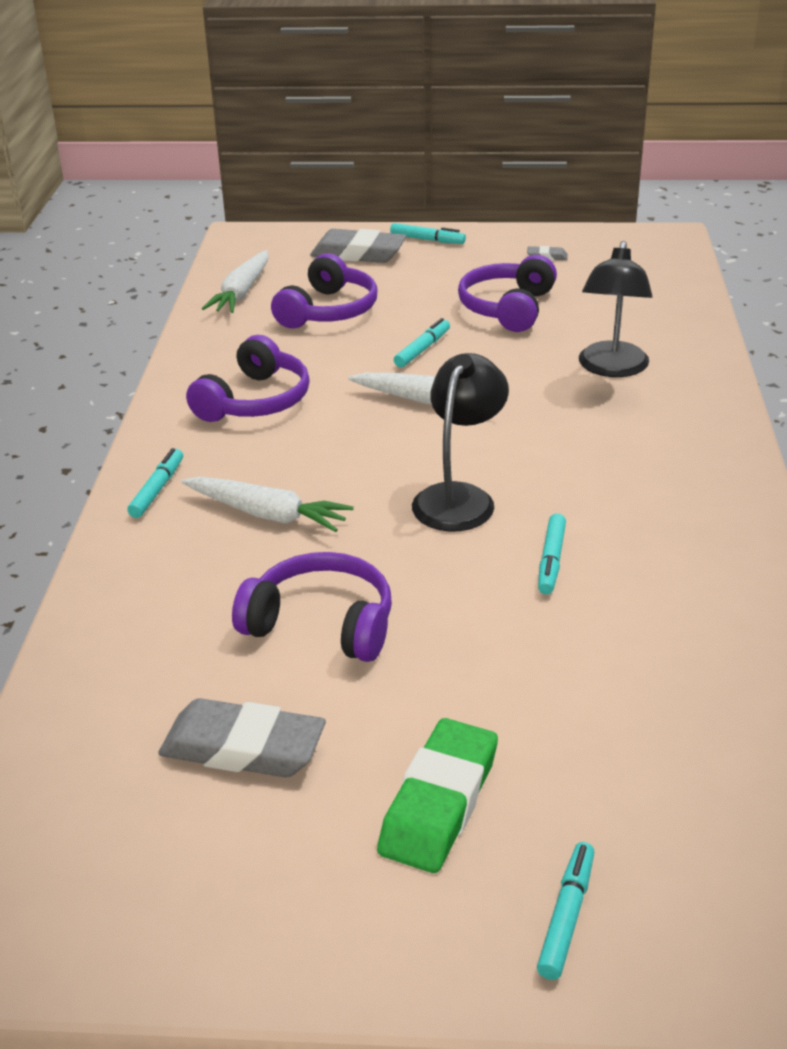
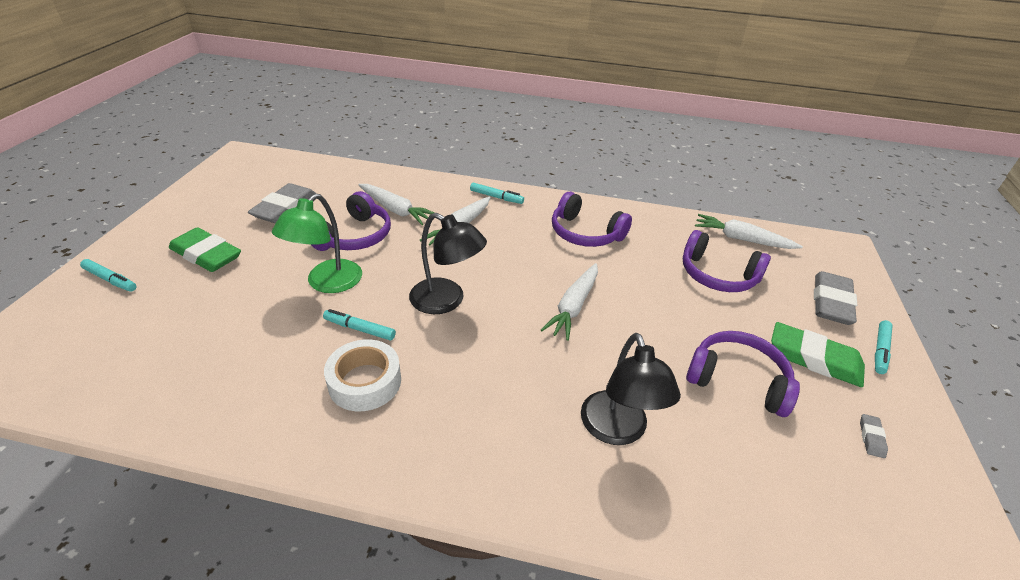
camera: 95 degrees right, 5 degrees up
(221, 595) = (395, 210): none -> white carrot
(422, 350) = (654, 314): turquoise marker -> none
(456, 270) = (814, 359): none -> green eraser
(464, 619) = (327, 283): none -> green lamp
(611, 368) = (617, 430): black lamp -> black lamp turned 120 degrees counterclockwise
(641, 534) = (365, 382): none -> white tape

